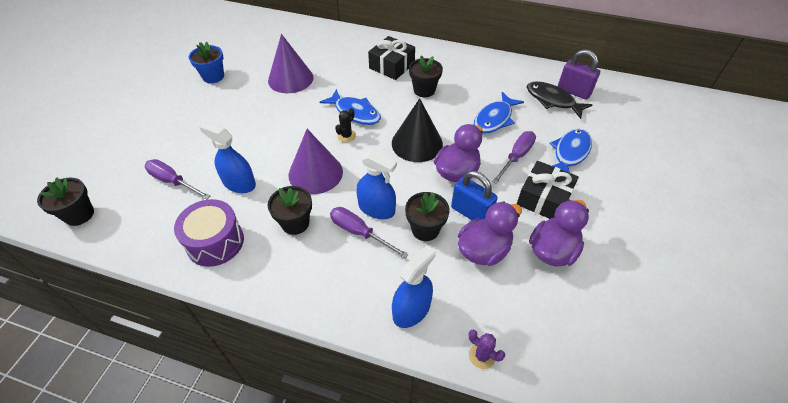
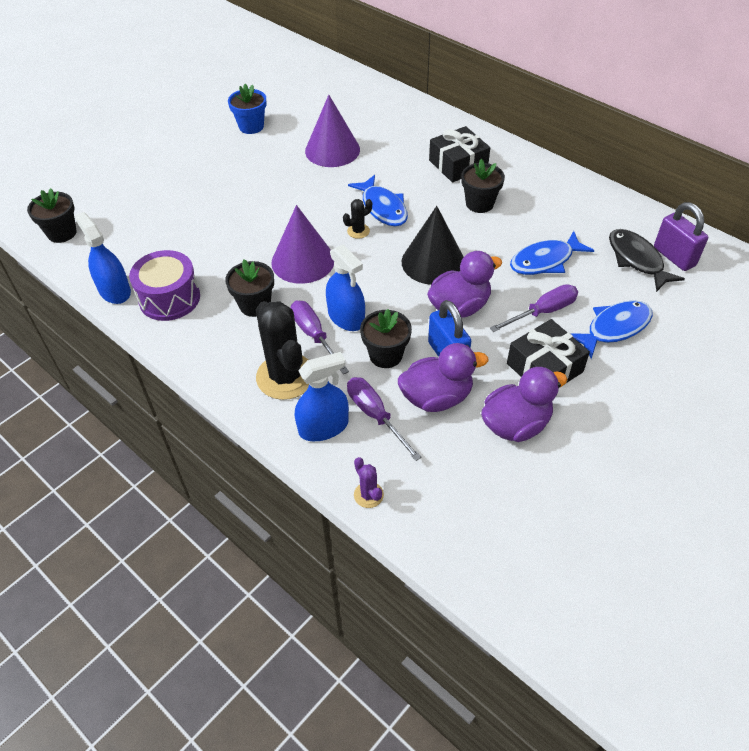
camera: 25 degrees right, 0 degrees up
(173, 181) = (159, 227): purple screwdriver -> purple screwdriver (375, 415)
(239, 183) = (220, 248): blue spray bottle -> blue spray bottle (114, 291)
(355, 277) = (285, 376): none -> black cactus

